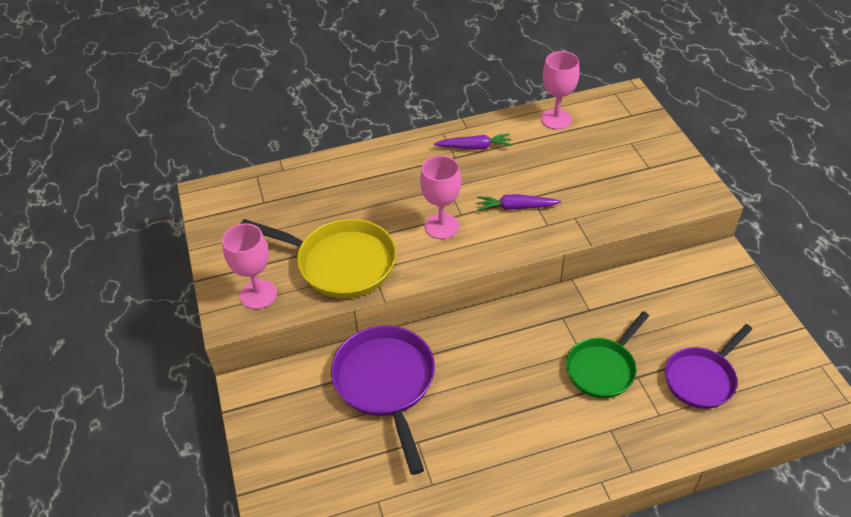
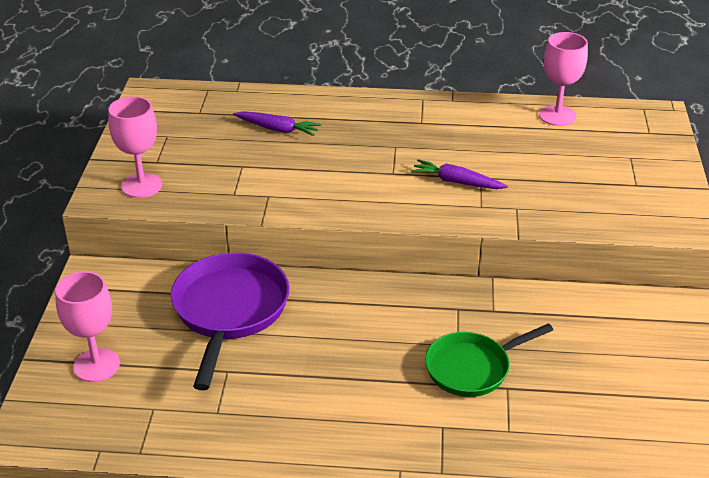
camera: 20 degrees right, 10 degrees down
(340, 263) = (239, 181): yellow pan -> none
(441, 226) = (365, 178): pink goblet -> pink goblet (96, 365)
(474, 147) = (448, 119): purple carrot -> purple carrot (277, 129)
(701, 378) = (583, 412): purple pan -> none

